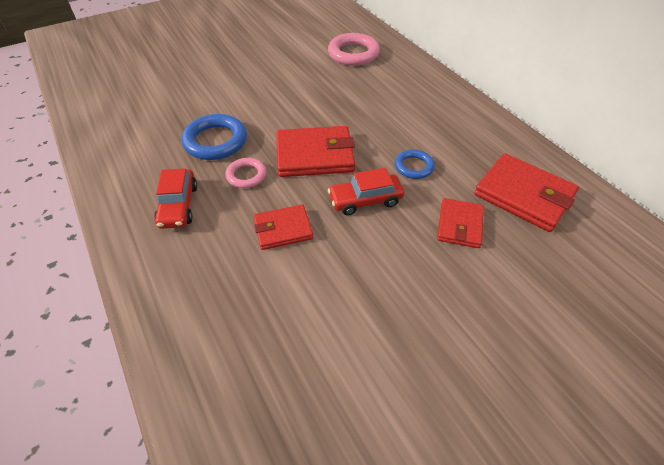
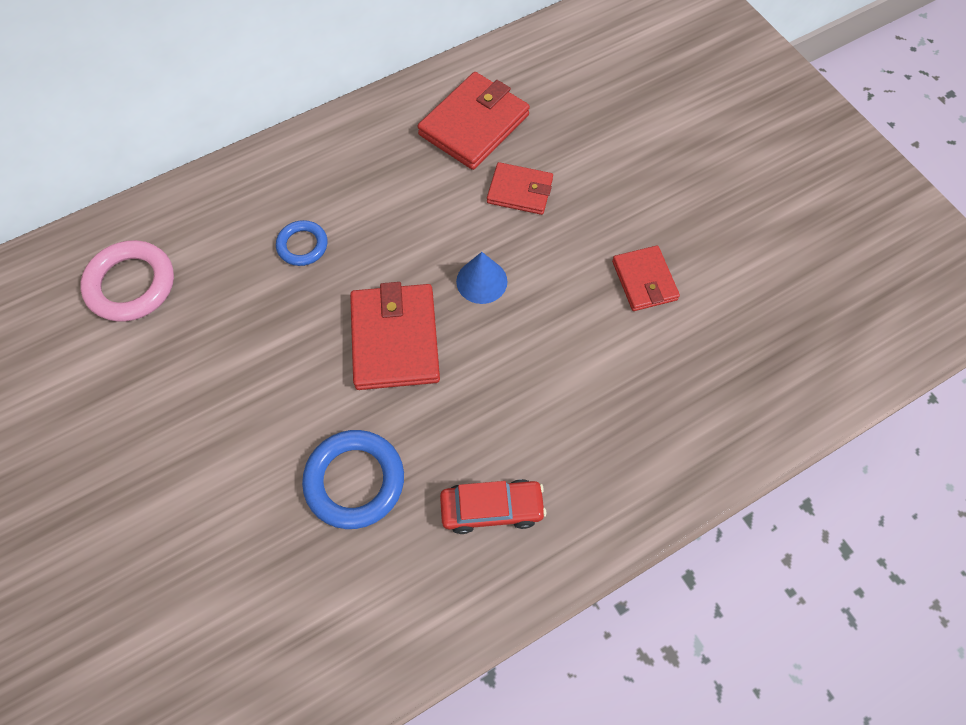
camera: 90 degrees left, 15 degrees up
(246, 175) = (433, 426): pink ring -> none
(283, 229) = (531, 372): red wallet -> red wallet (644, 280)
(365, 200) = (481, 281): red car -> blue cone
(414, 167) = (423, 224): blue ring -> blue ring (302, 245)

